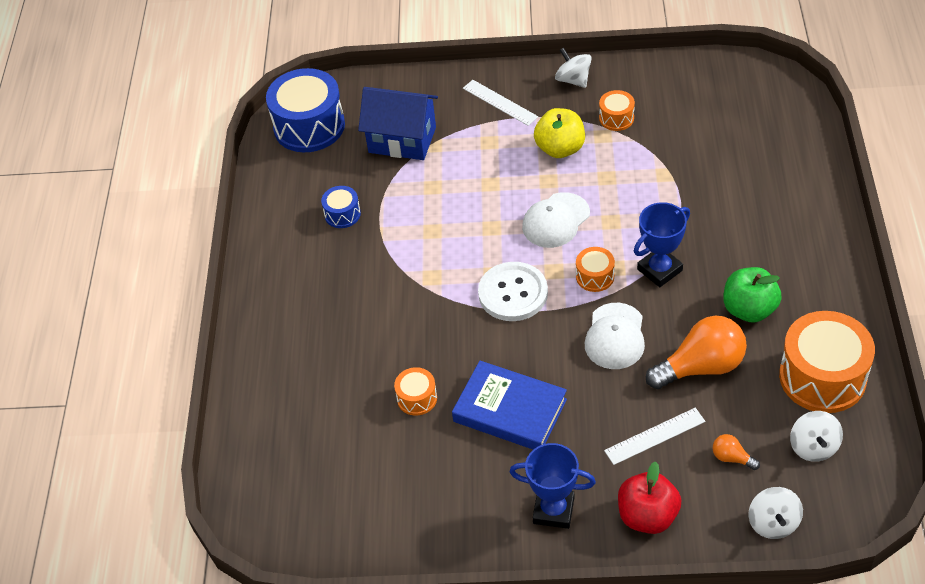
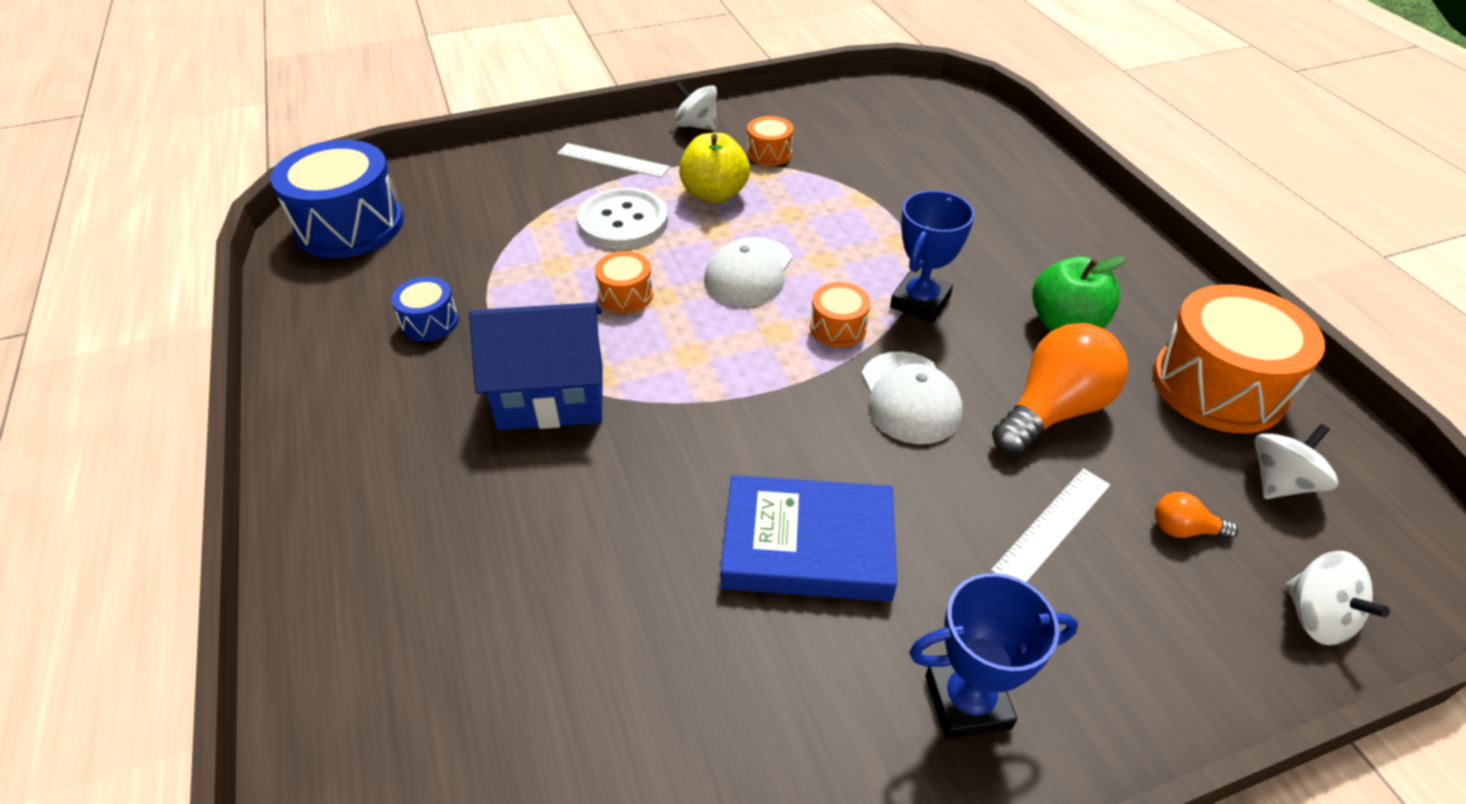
camera: 25 degrees left, 5 degrees down
(402, 140) = (493, 219): blue house -> blue house (551, 396)
(417, 398) = (643, 565): orange drum -> orange drum (625, 295)
(513, 293) = (732, 373): white button -> white button (623, 221)
(647, 516) = (1125, 664): red apple -> none
(813, 447) = (1280, 482): white spinning top -> white spinning top turned 105 degrees counterclockwise

